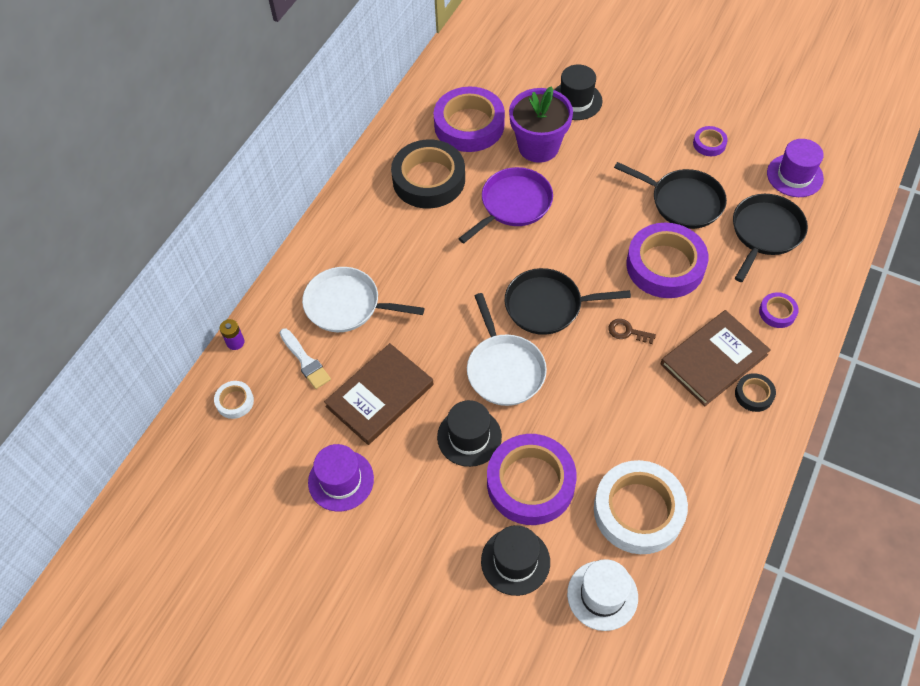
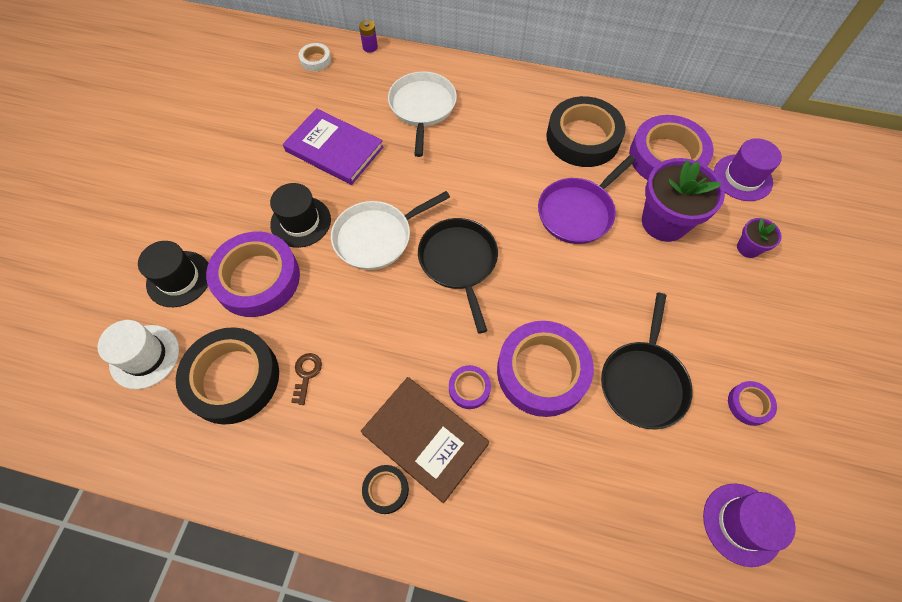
camera: 75 degrees right, 5 degrees up
(305, 361) = (360, 93): white brush -> none
(341, 480) = (251, 140): purple hat -> purple hat (742, 177)
(380, 395) = (334, 149): brown book -> purple book
(513, 204) = (577, 212): purple pan -> purple pan turned 105 degrees clockwise
(576, 101) = (748, 248): black hat -> purple flower pot
(627, 332) = (443, 342): brown key -> brown key (306, 374)
(638, 510) = (233, 378): white tape -> black tape
(765, 232) = (629, 488): black pan -> none
(777, 312) = (509, 512): purple tape -> purple tape (469, 388)

